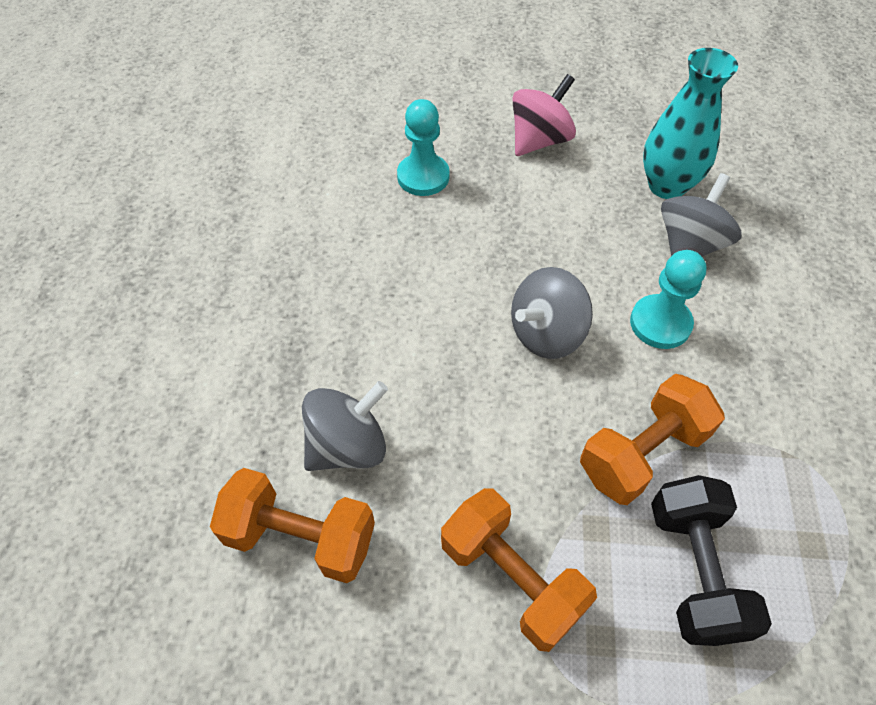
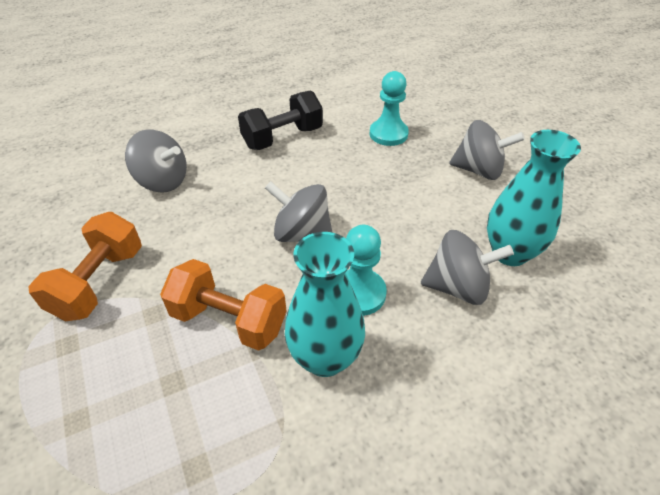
camera: 60 degrees right, 10 degrees down
(300, 537) = (96, 187): orange dumbbell -> none
(539, 140) = (478, 170): pink spinning top -> grey spinning top
(694, 570) = (139, 384): black dumbbell -> black dumbbell (282, 138)
(728, 387) = (325, 358): none -> turquoise vase

